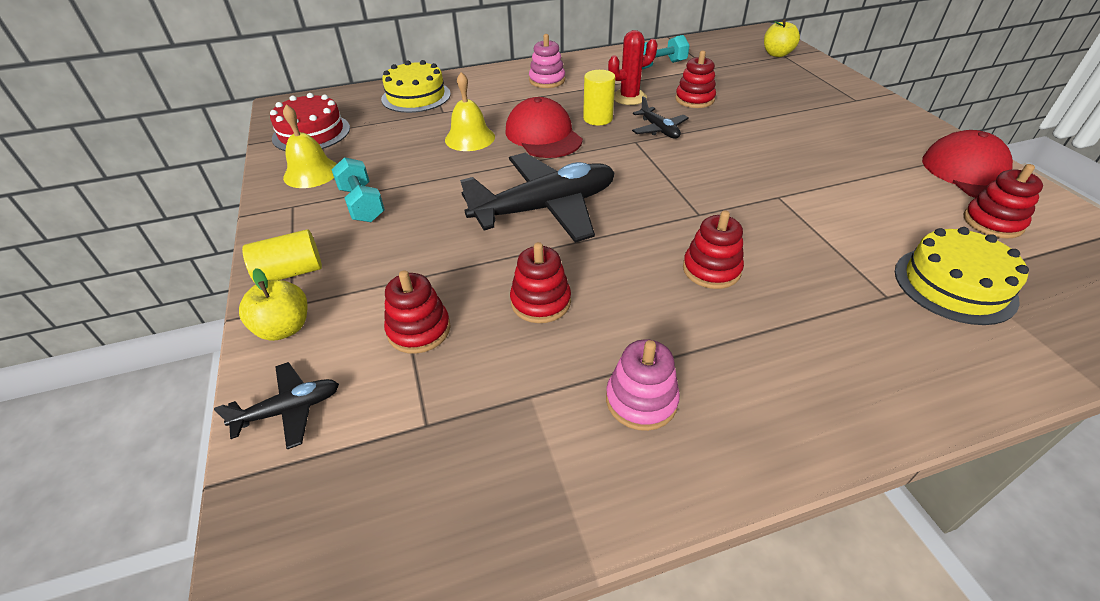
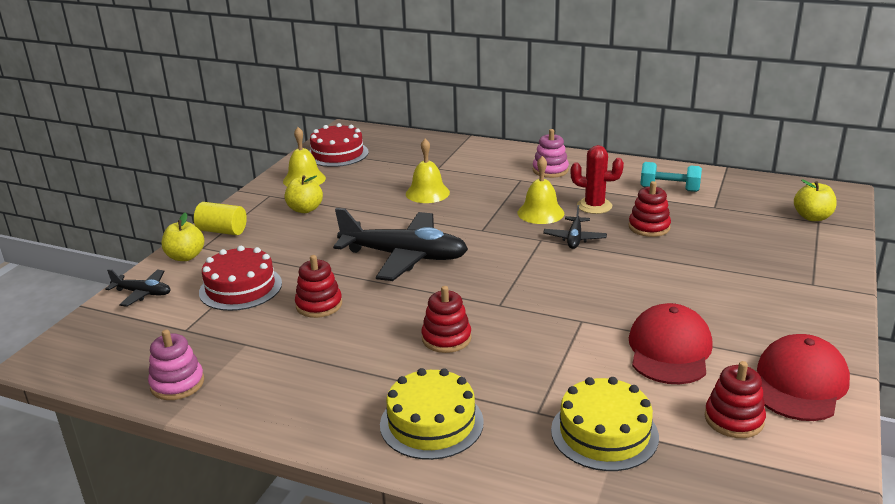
camera: 40 degrees right, 15 degrees down
(362, 204) = (305, 209): turquoise dumbbell -> yellow apple
(416, 96) = (436, 151): yellow cake -> yellow cake (431, 423)
(419, 330) = (240, 288): red stacking toy -> red cake
(543, 135) = (480, 210): red cap -> red cap (669, 350)
(598, 118) = (540, 213): yellow cylinder -> yellow bell
(641, 400) = (293, 375): pink stacking toy -> pink stacking toy (177, 384)

